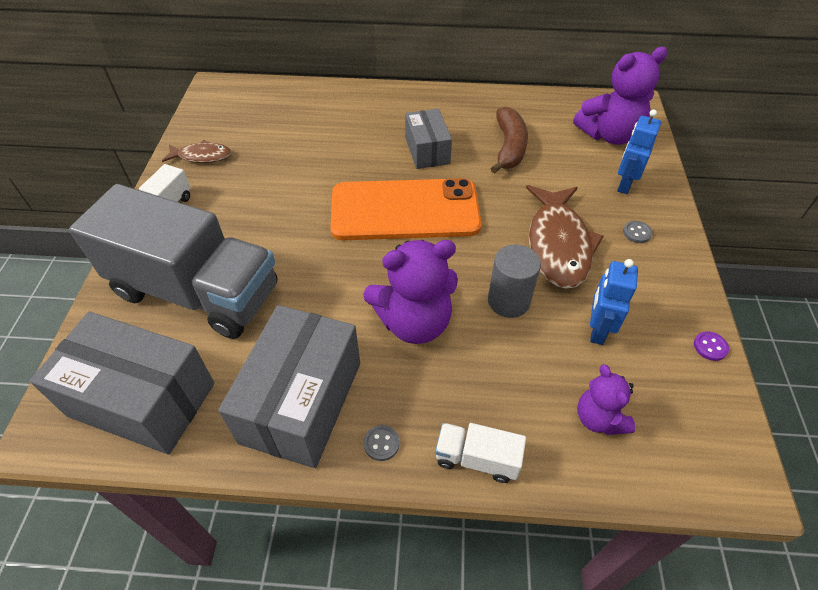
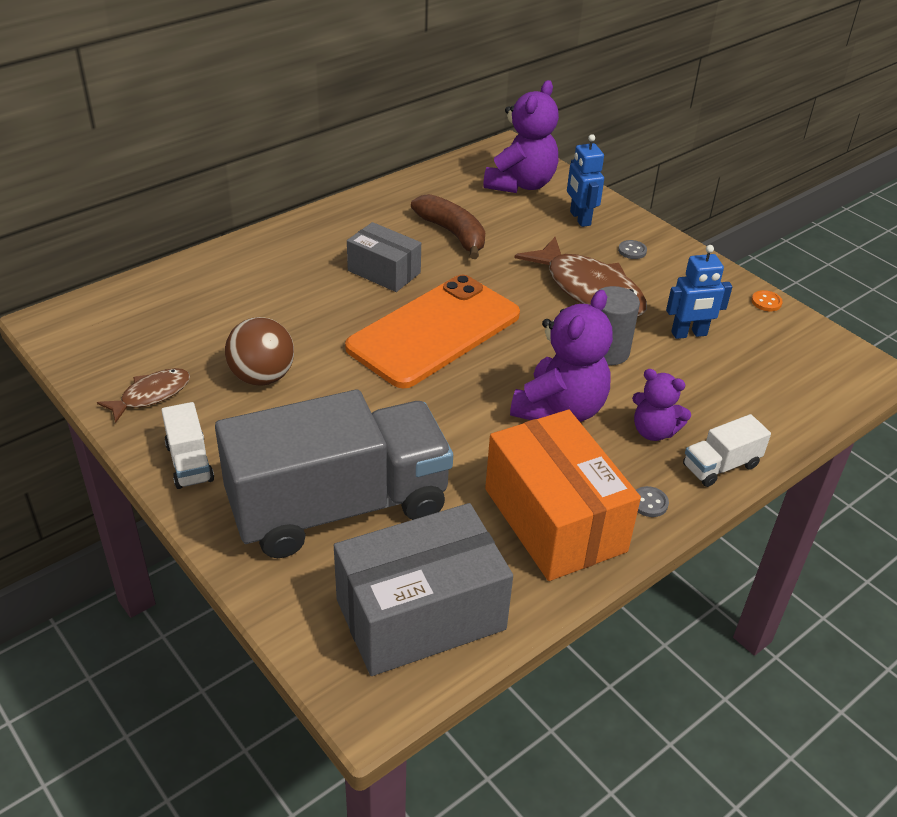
camera: 45 degrees left, 10 degrees down
(268, 180) = (262, 377): none -> brown ball
(301, 402) = (554, 519): grey box -> orange box
(597, 330) = (689, 334): blue robot -> blue robot turned 75 degrees counterclockwise
(599, 418) = (758, 389): purple teddy bear -> purple teddy bear (654, 431)
(710, 347) = (766, 302): purple button -> orange button

